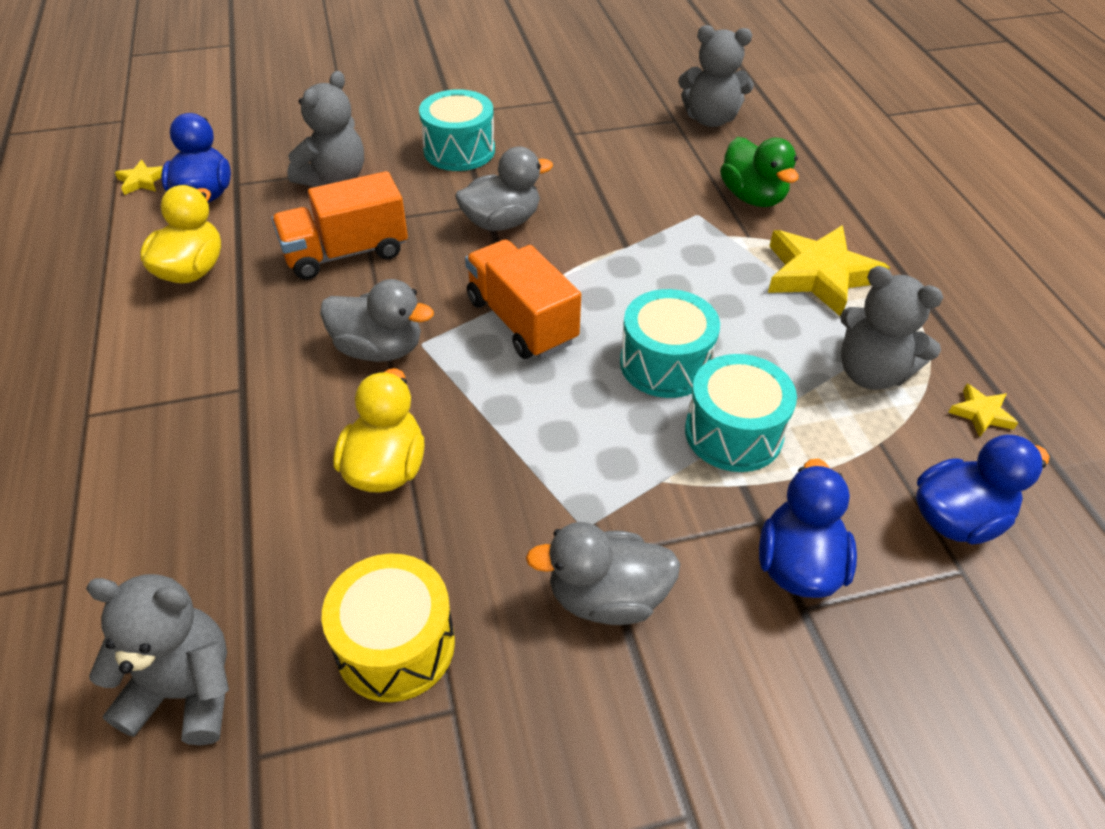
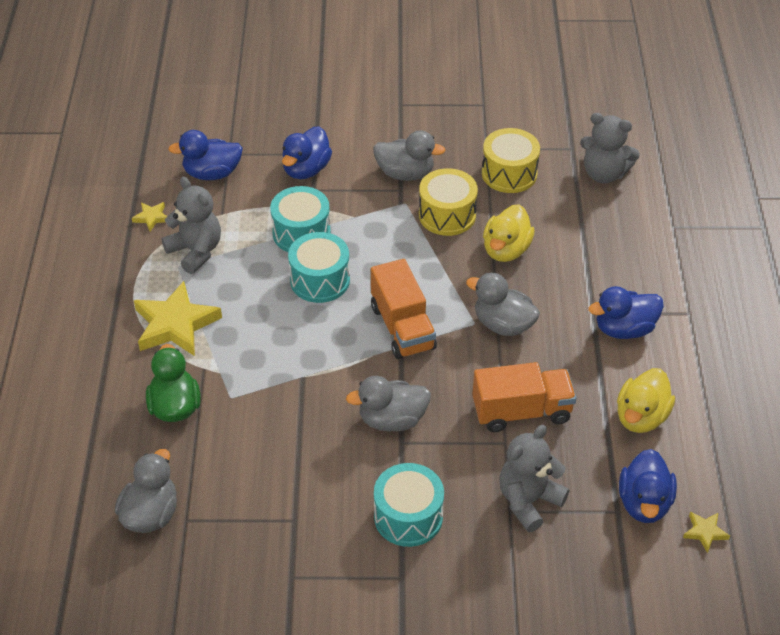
camera: 165 degrees left, 0 degrees up
(196, 373) = (624, 329): none -> blue duck
(501, 517) = (447, 215): none -> yellow drum
(710, 119) = (151, 514): grey teddy bear -> grey duck

